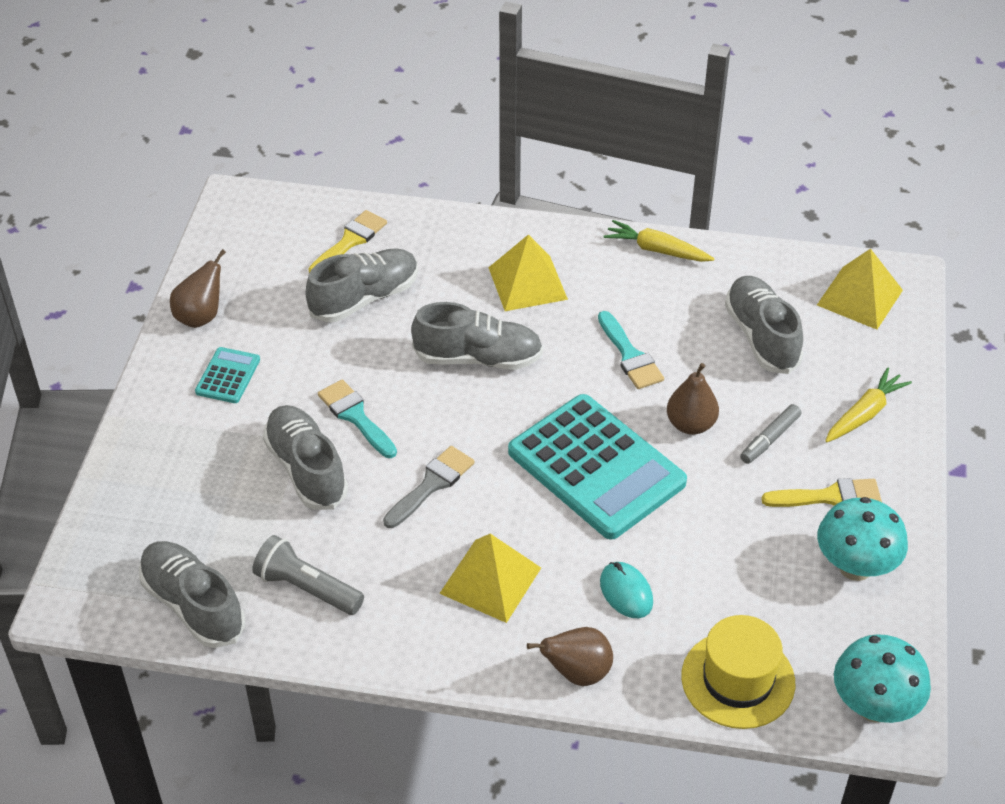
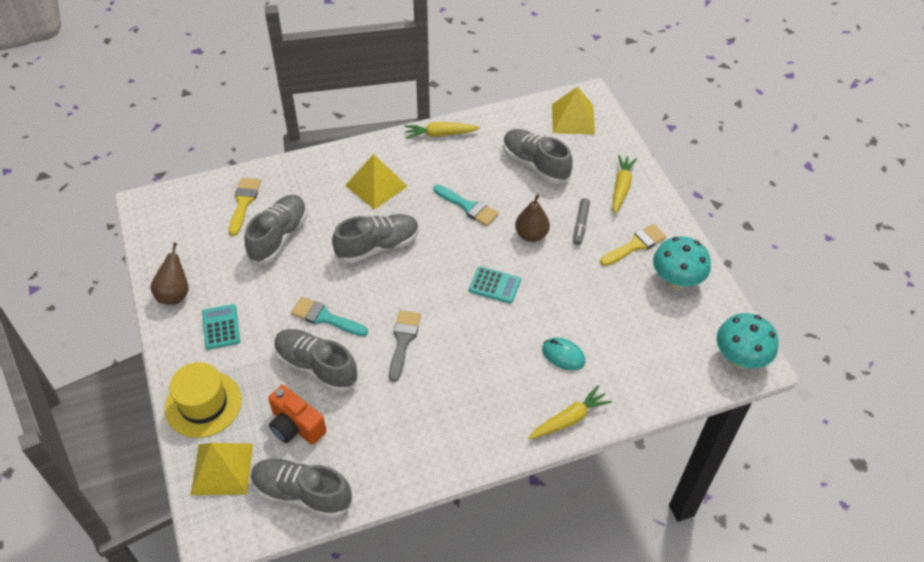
camera: 30 degrees left, 5 degrees up
(237, 526) = (296, 426): none -> orange camera
(306, 588) = (369, 446): grey flashlight -> none
(490, 580) = (480, 386): yellow pyramid -> yellow pyramid (222, 469)
(577, 673) = (569, 419): brown pear -> yellow carrot
(596, 467) = (495, 285): turquoise calculator -> turquoise calculator, size x0.44
(738, 680) = (659, 378): yellow hat -> yellow hat (203, 404)

